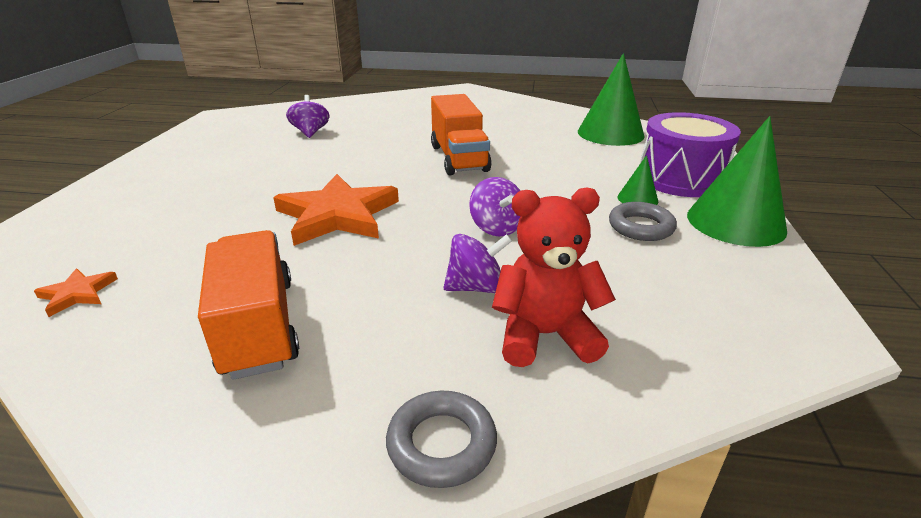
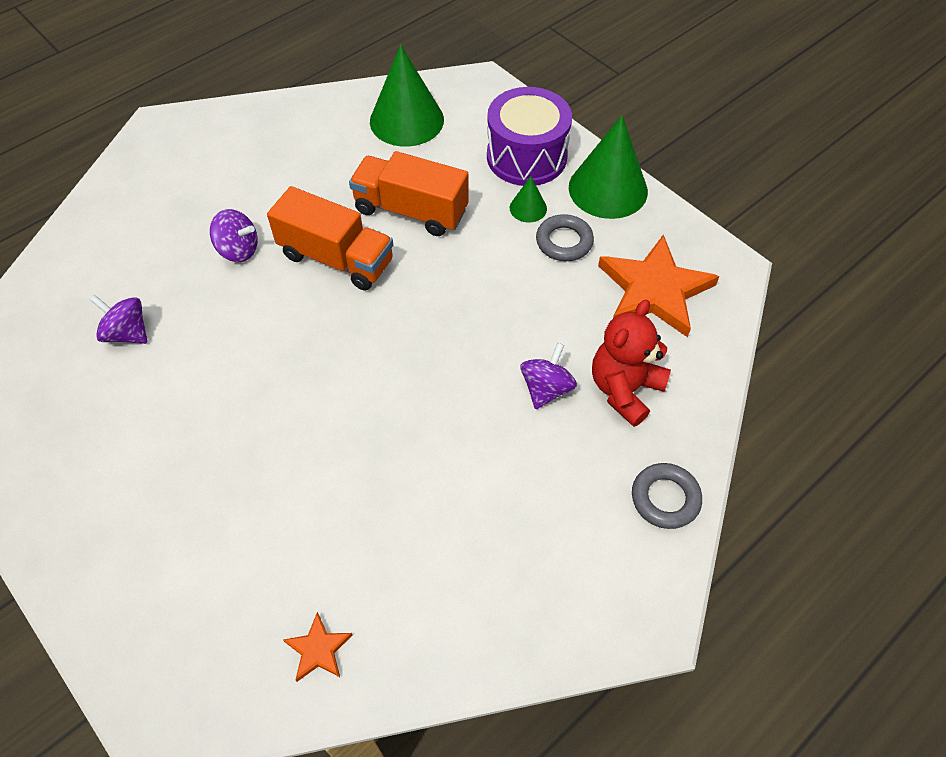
camera: 50 degrees left, 25 degrees up
(258, 326) = (479, 539): orange truck -> orange truck (411, 211)
(337, 215) = (357, 410): orange star -> orange star (654, 290)
(496, 228) = (483, 322): purple spinning top -> purple spinning top (238, 250)

